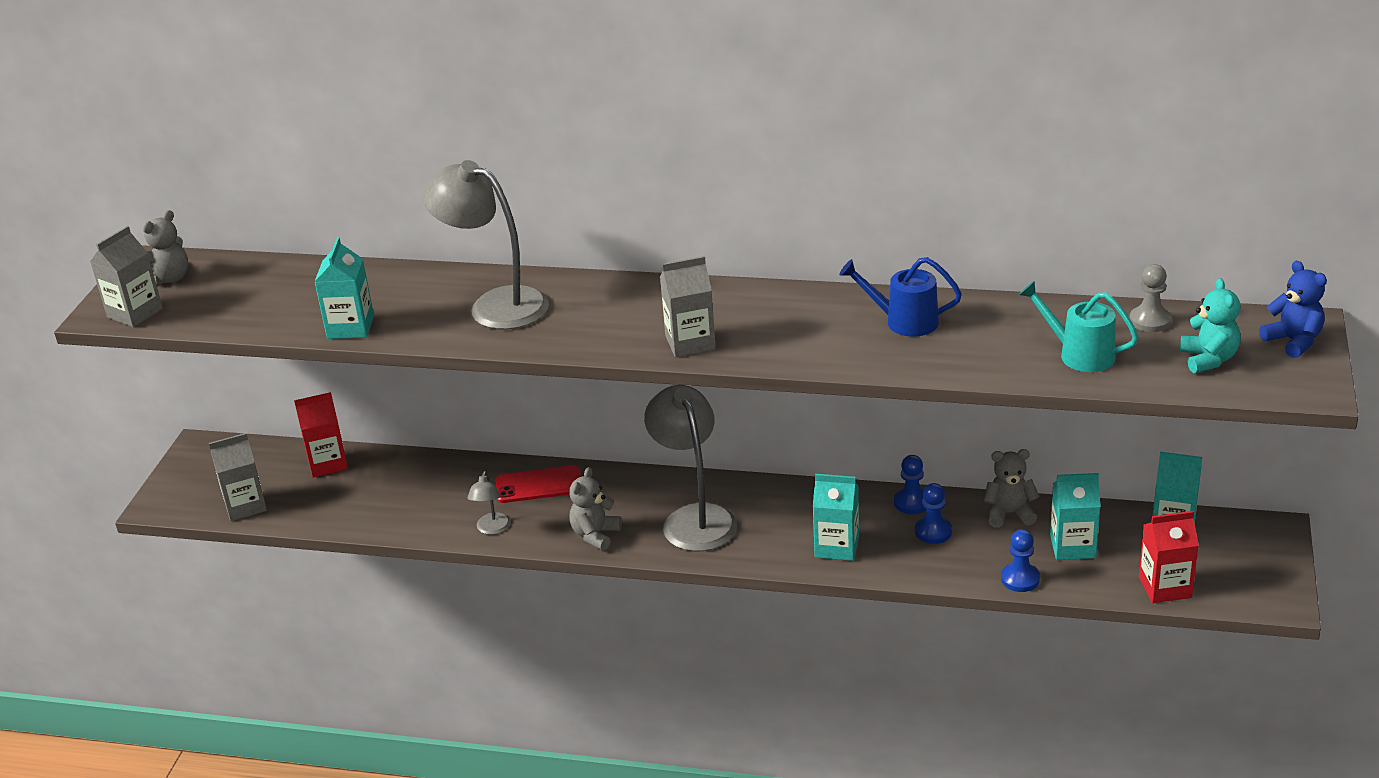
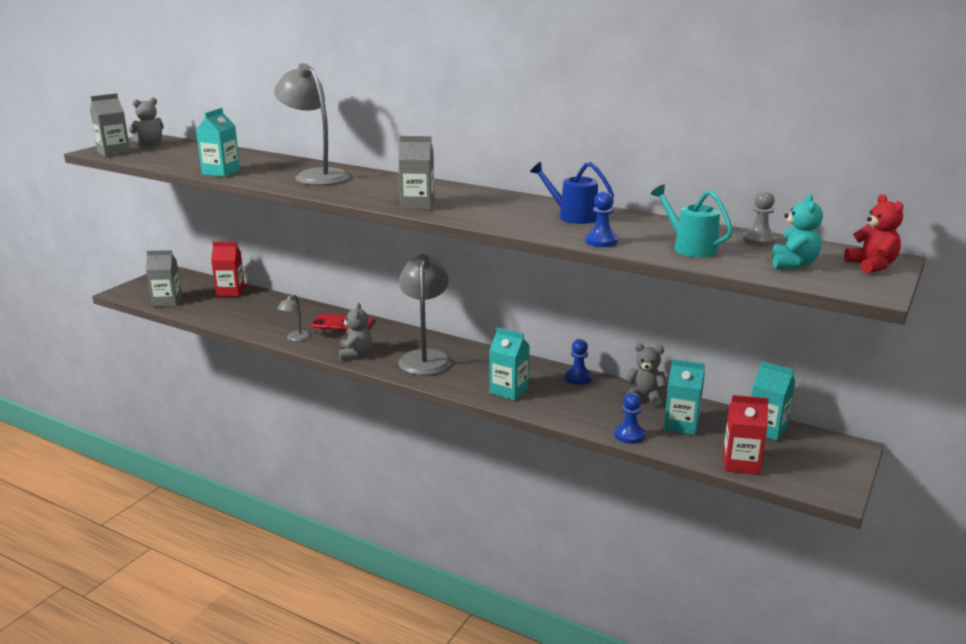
camera: 15 degrees right, 10 degrees down
(595, 535) = (355, 354): grey teddy bear -> grey teddy bear turned 135 degrees clockwise
(933, 531) = (582, 396): blue pawn -> blue pawn (601, 241)
(1293, 341) = (872, 266): blue teddy bear -> red teddy bear

